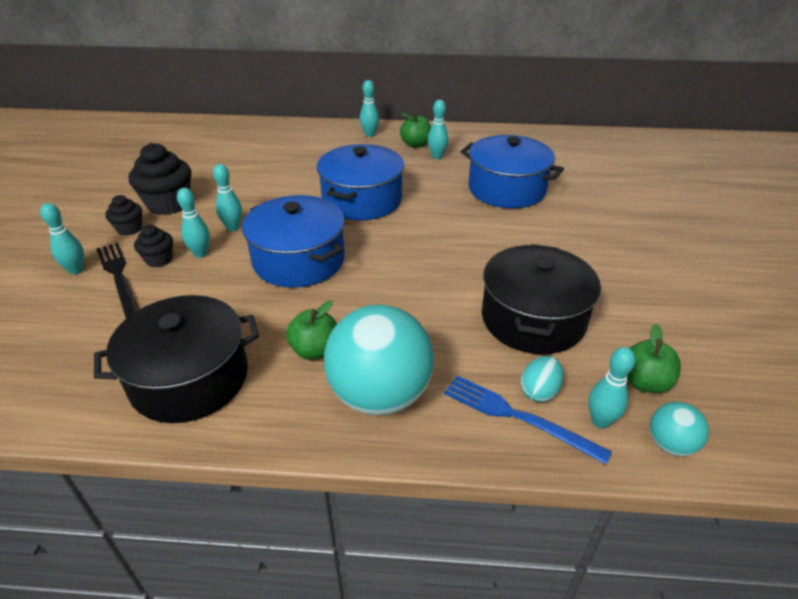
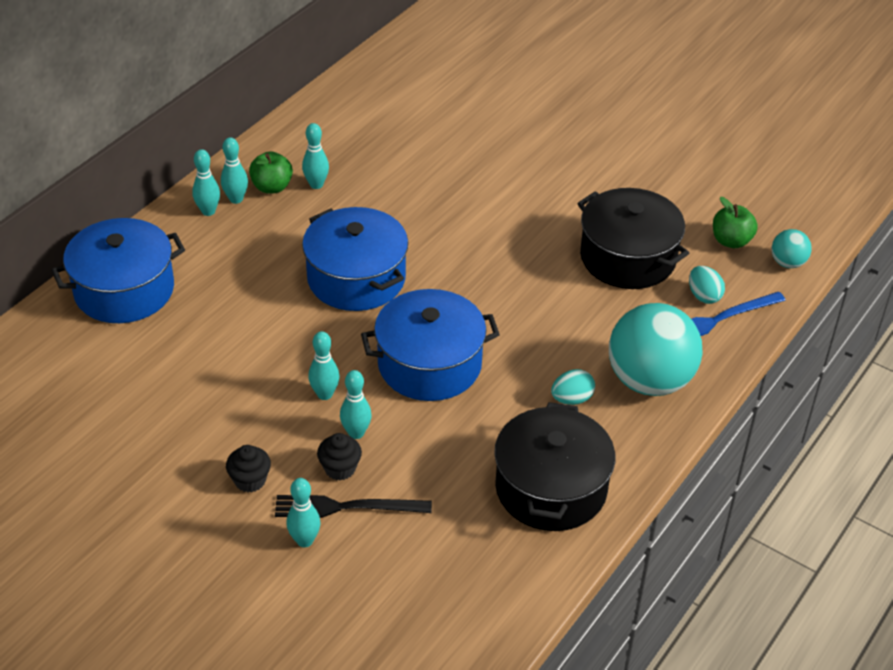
camera: 60 degrees left, 5 degrees up
(169, 204) = (220, 434): black cupcake -> none
(315, 350) = (572, 399): green apple -> turquoise egg
(506, 189) = (429, 171): blue pot -> blue pot (124, 290)
(600, 421) = (749, 282): turquoise bowling pin -> turquoise bowling pin (236, 199)

